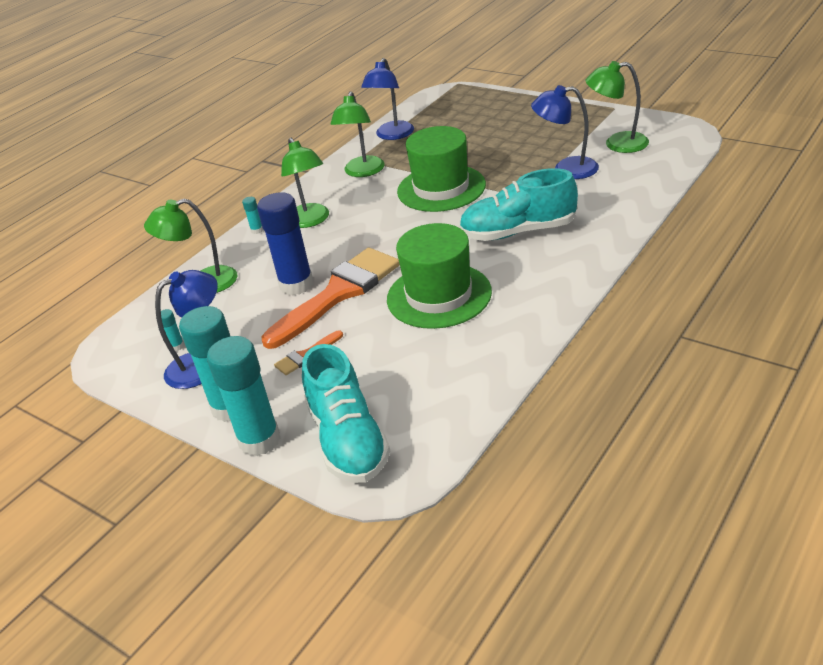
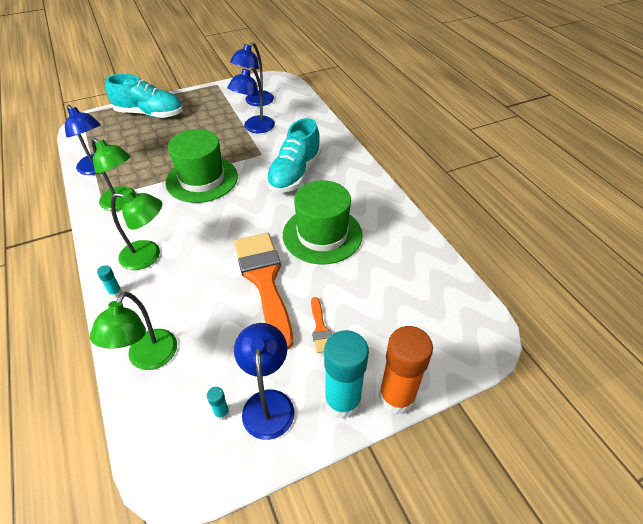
camera: 65 degrees left, 10 degrees up
(259, 440) = (396, 397): turquoise glue stick -> orange glue stick
(296, 285) = (225, 299): blue glue stick -> none
(348, 440) = (434, 344): turquoise shoe -> turquoise shoe (149, 114)
(617, 144) = (255, 102): green lamp -> blue lamp

